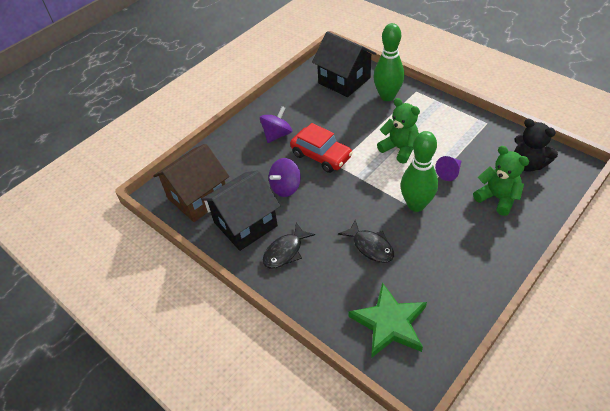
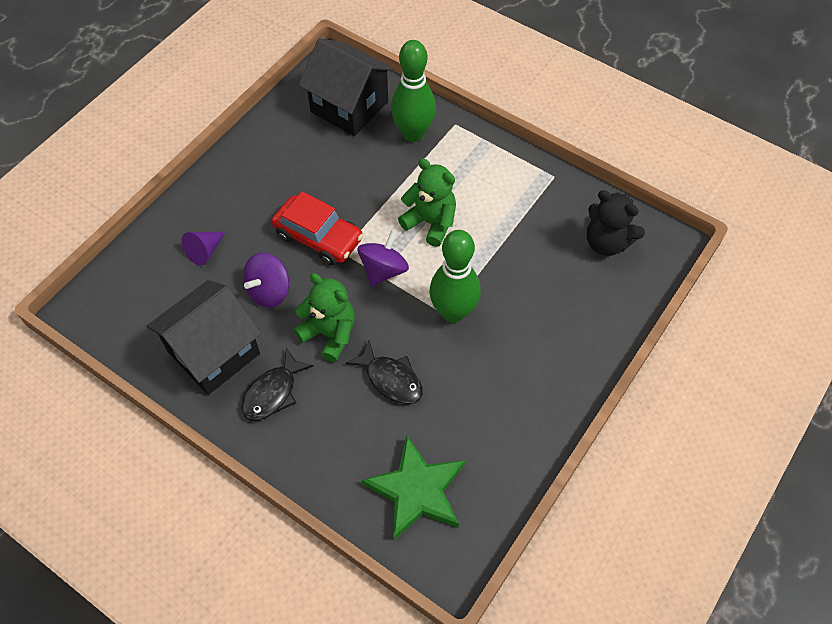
camera: 10 degrees left, 10 degrees up
(198, 197) = (141, 313): brown house -> none
(277, 135) = (252, 203): purple spinning top -> purple spinning top (383, 270)
(449, 172) = (500, 259): purple cone -> purple cone (205, 251)
(497, 198) = (563, 297): green teddy bear -> green teddy bear (329, 334)

